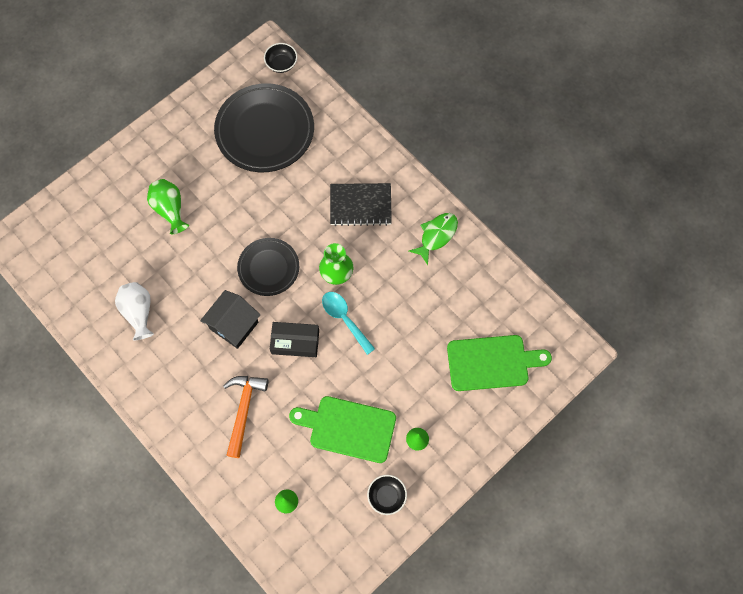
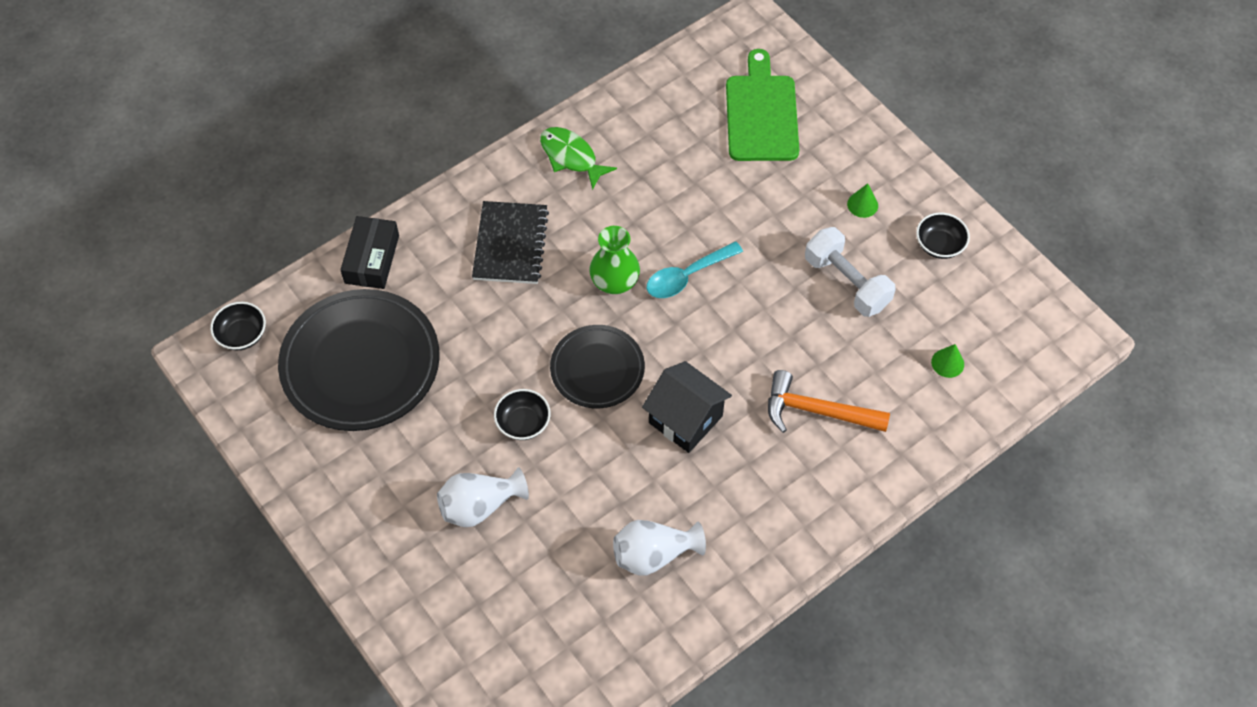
camera: 85 degrees left, 10 degrees down
(170, 210) = (480, 506): green vase -> white vase
(227, 228) = (523, 423): none -> black bowl
(295, 342) = (717, 340): black box -> black box (372, 259)
(348, 428) = (846, 283): green cutting board -> white dumbbell

